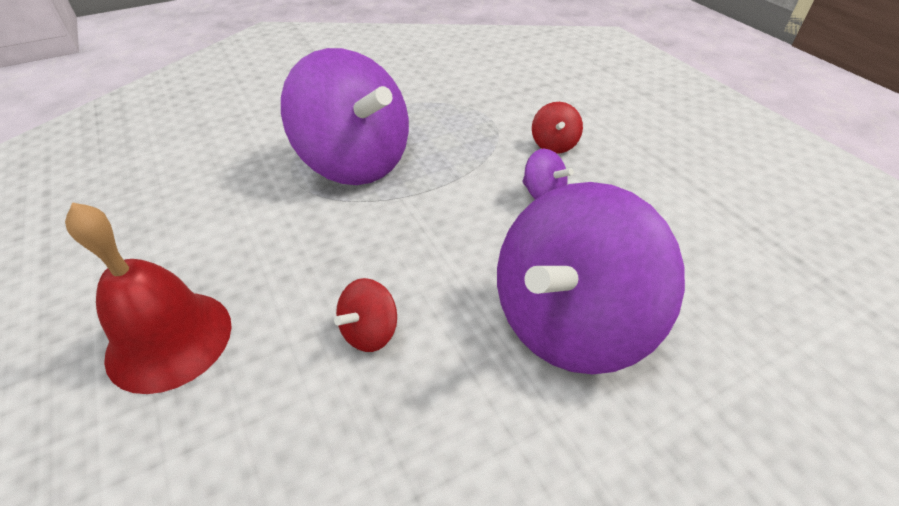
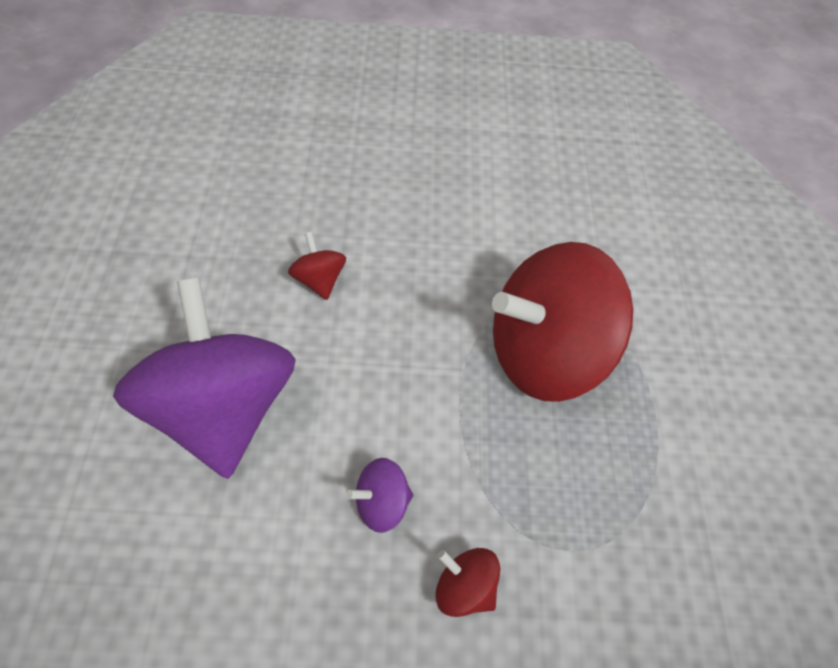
camera: 115 degrees right, 10 degrees up
(169, 339) = (395, 180): red bell -> none
(355, 162) = (546, 355): purple spinning top -> red spinning top

